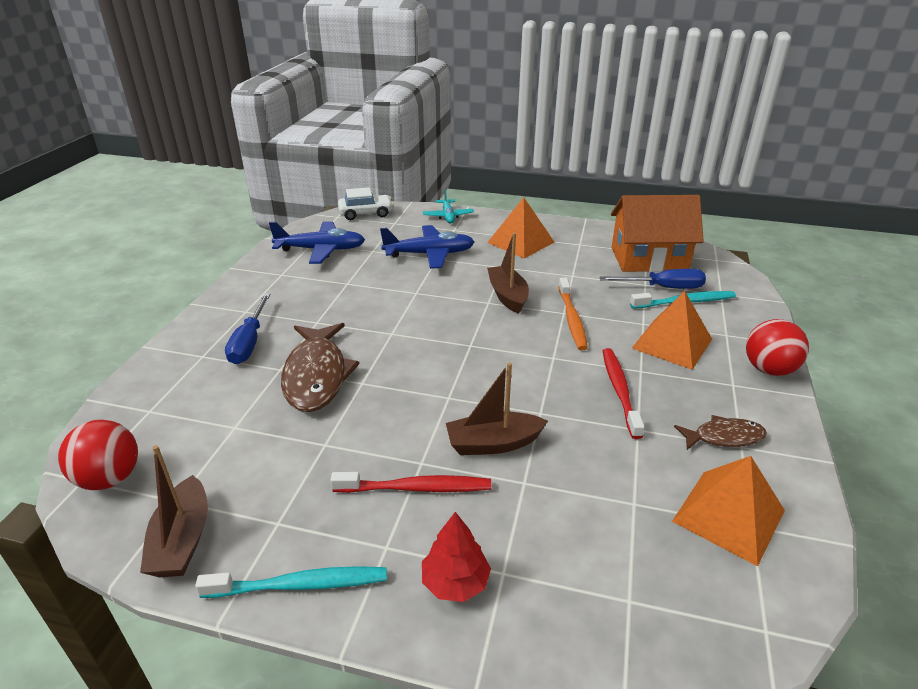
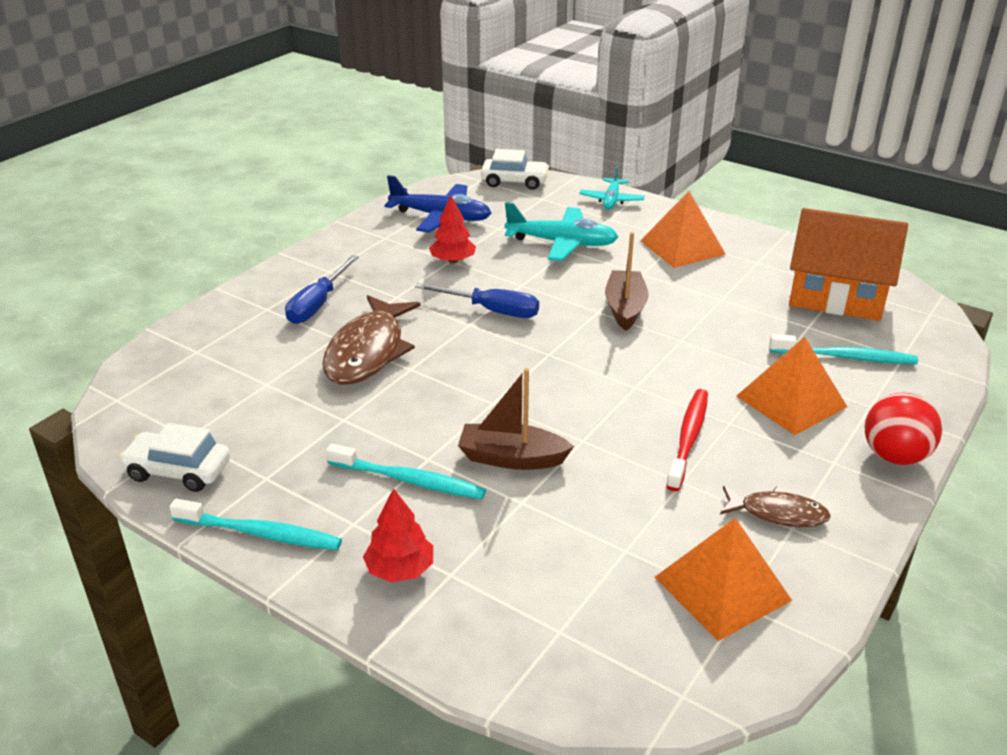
camera: 20 degrees right, 0 degrees up
(110, 478) = (139, 404): red ball -> none
(182, 540) = (178, 471): brown boat -> white car
(349, 283) = (453, 261): none -> red tree
(415, 488) = (408, 480): red toothbrush -> turquoise toothbrush
(430, 254) = (562, 243): blue plane -> turquoise plane
(572, 319) = (685, 349): orange toothbrush -> none
(663, 288) = (829, 335): blue screwdriver -> blue screwdriver (491, 310)

